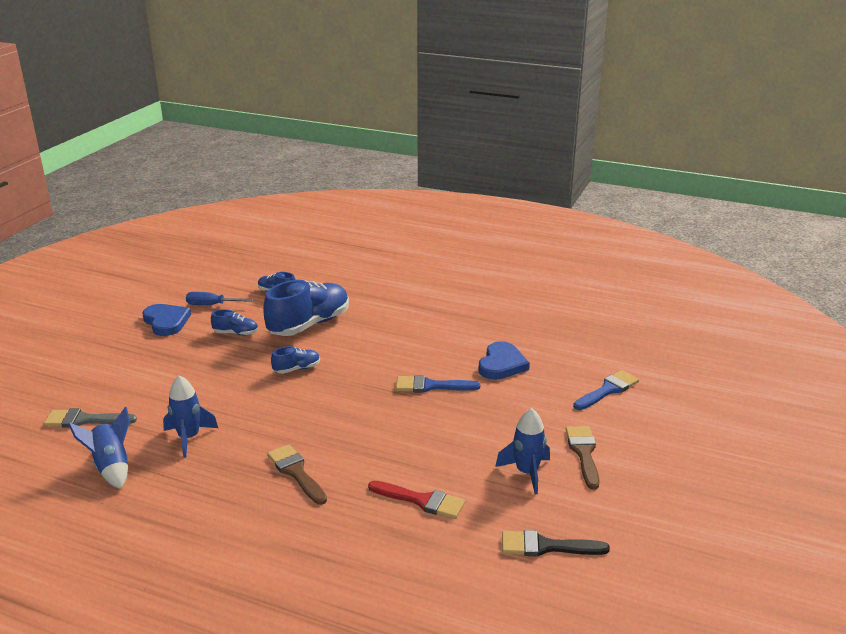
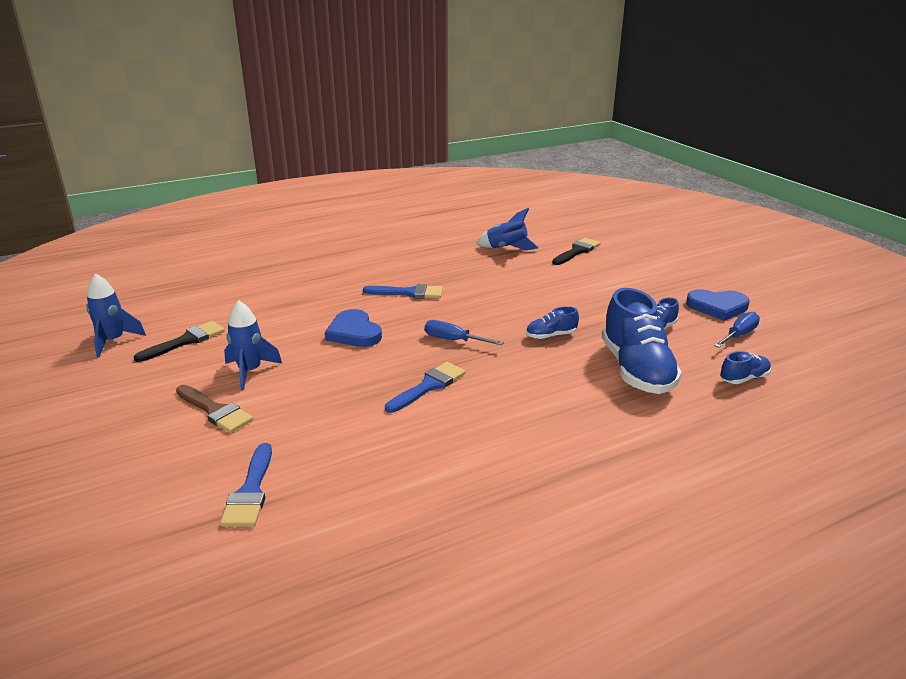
camera: 130 degrees right, 0 degrees up
(85, 420) = (577, 251): grey brush -> black brush
(189, 438) = (505, 273): blue rocket -> blue rocket (113, 341)
(296, 472) = (408, 293): brown brush -> blue brush
(297, 369) = (551, 336): blue shoe -> blue shoe turned 60 degrees clockwise
(356, 405) = (454, 340): none -> blue screwdriver
(421, 500) = (305, 320): red brush -> none
(501, 364) = (403, 447): blue heart -> blue heart (354, 332)

